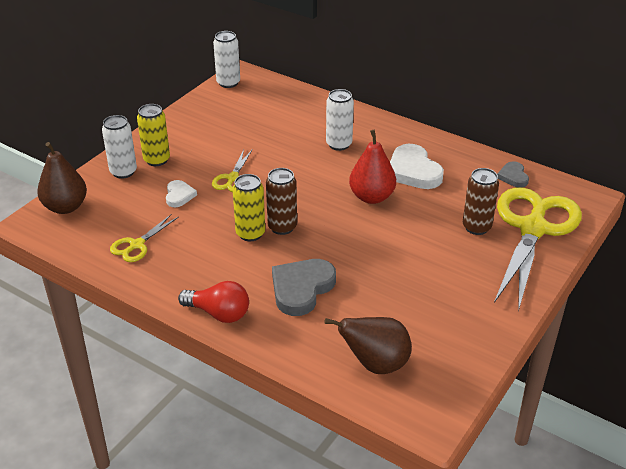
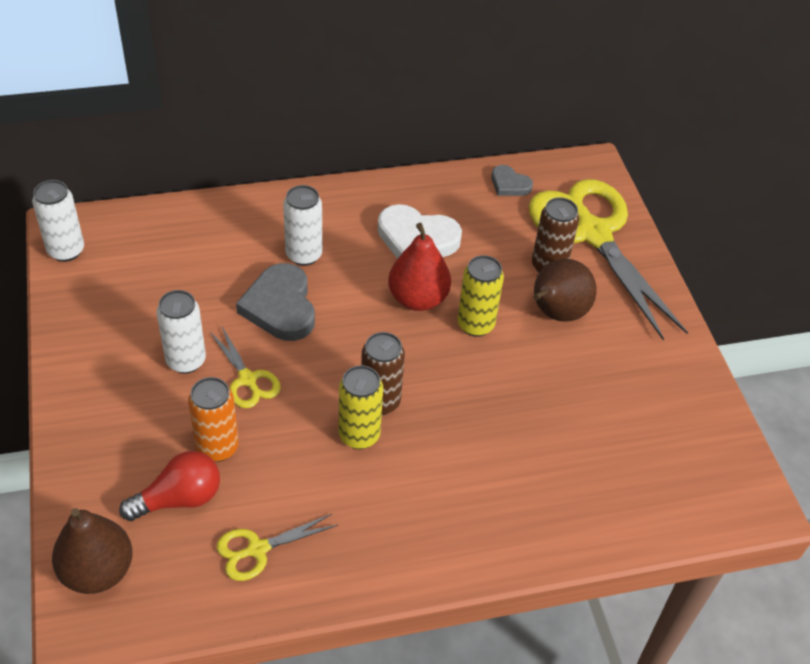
camera: 50 degrees left, 10 degrees up
(123, 172) = (104, 466): white can -> white can (186, 361)
(137, 245) = (257, 549): yellow scissors -> yellow scissors turned 75 degrees clockwise
(156, 160) = (123, 420): yellow can -> yellow can (475, 325)
(179, 195) = (217, 447): white heart -> orange can
(219, 313) = (454, 556): red light bulb -> red light bulb (179, 498)
(301, 289) = (491, 460): grey heart -> grey heart (280, 306)
(375, 364) = (652, 486): brown pear -> brown pear (556, 313)

